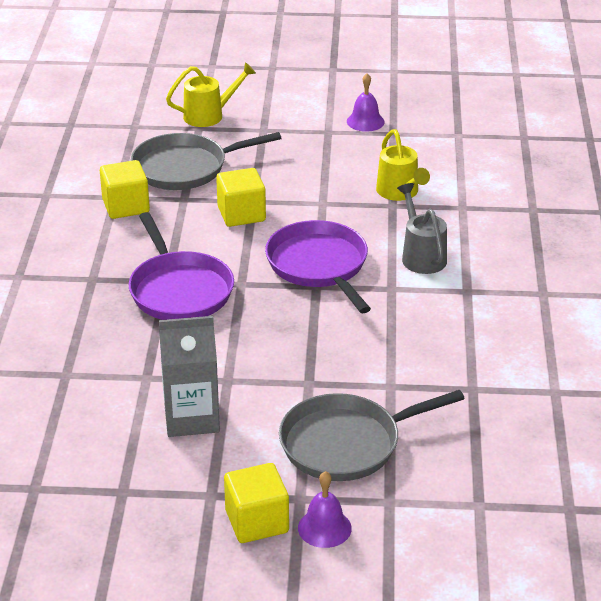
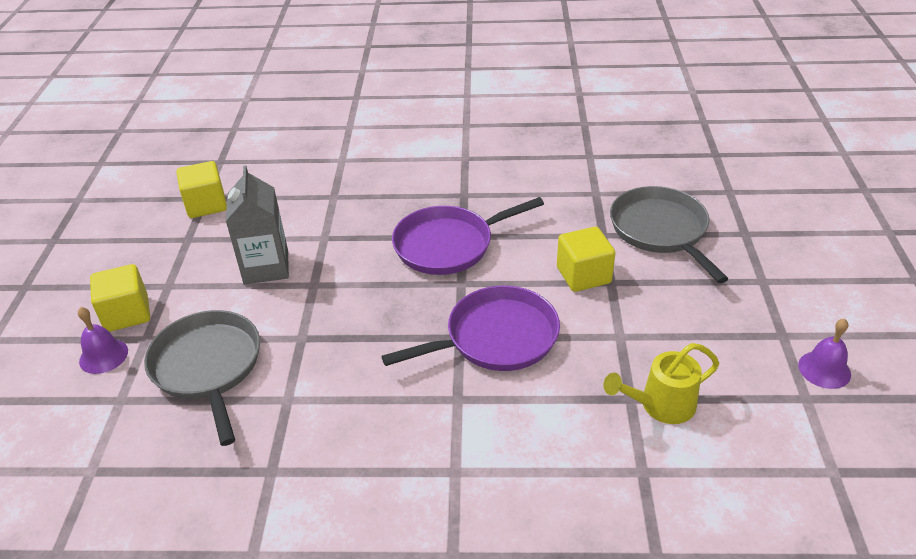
camera: 90 degrees right, 5 degrees up
(126, 206) = (581, 201): yellow cube -> yellow cube (206, 205)
(209, 115) = (775, 238): yellow watering can -> none
(421, 256) = (524, 426): grey watering can -> none

